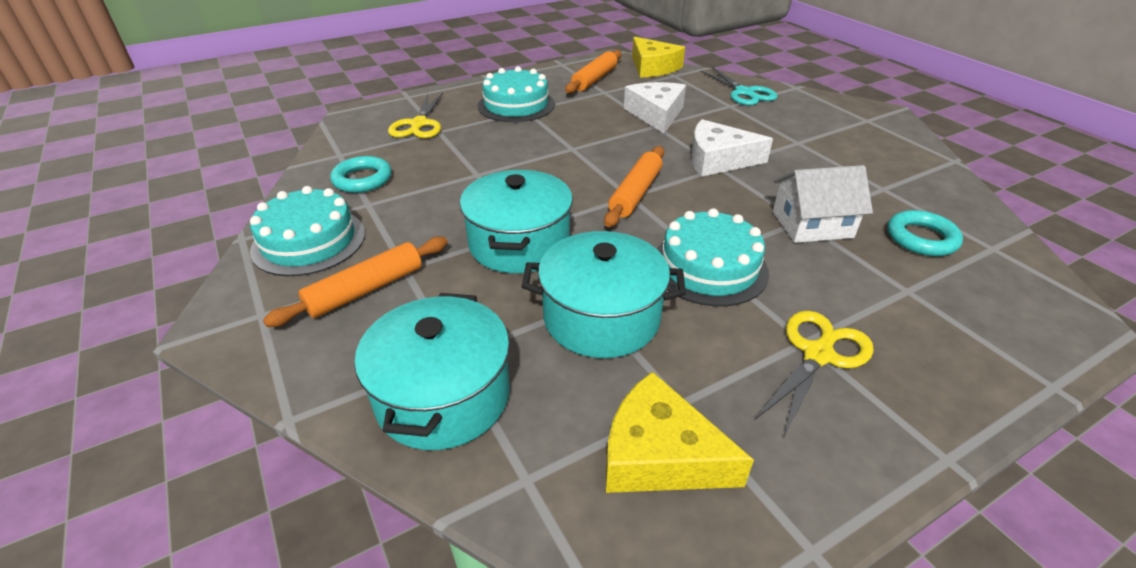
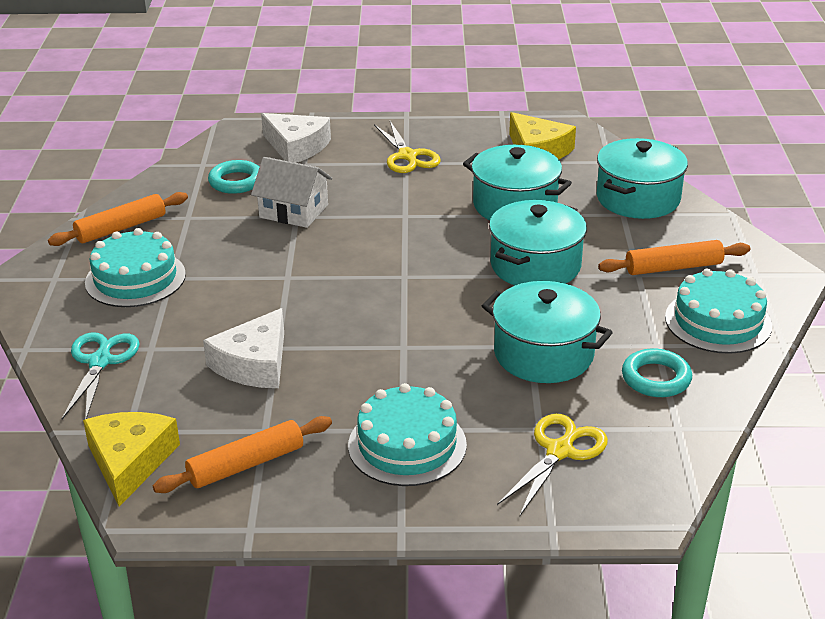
camera: 150 degrees left, 5 degrees down
(462, 171) = (543, 354): none -> turquoise pot
(635, 193) = (397, 276): orange rolling pin -> orange rolling pin (121, 228)
(709, 267) = (410, 209): turquoise cake -> turquoise cake (135, 278)
(718, 159) = (277, 284): white cheese -> white cheese (296, 147)
(818, 354) = (407, 156): yellow scissors -> yellow scissors turned 90 degrees counterclockwise

